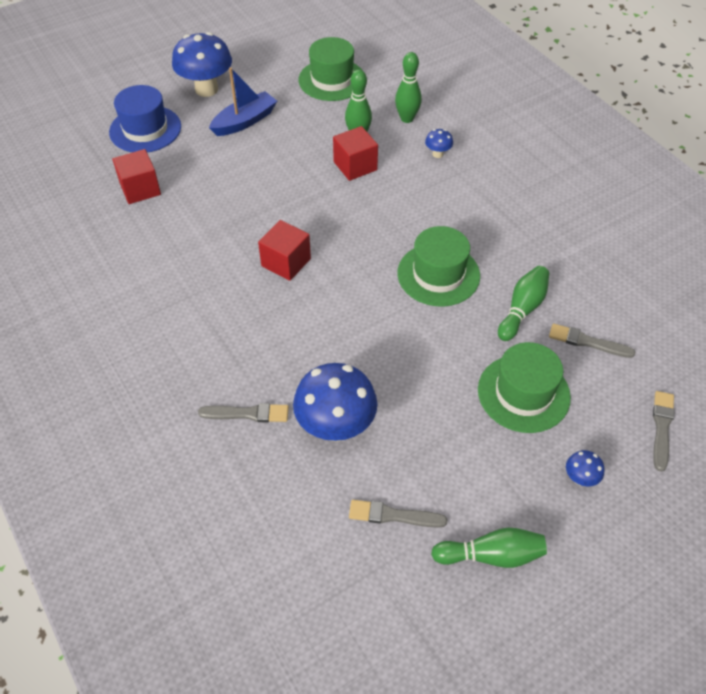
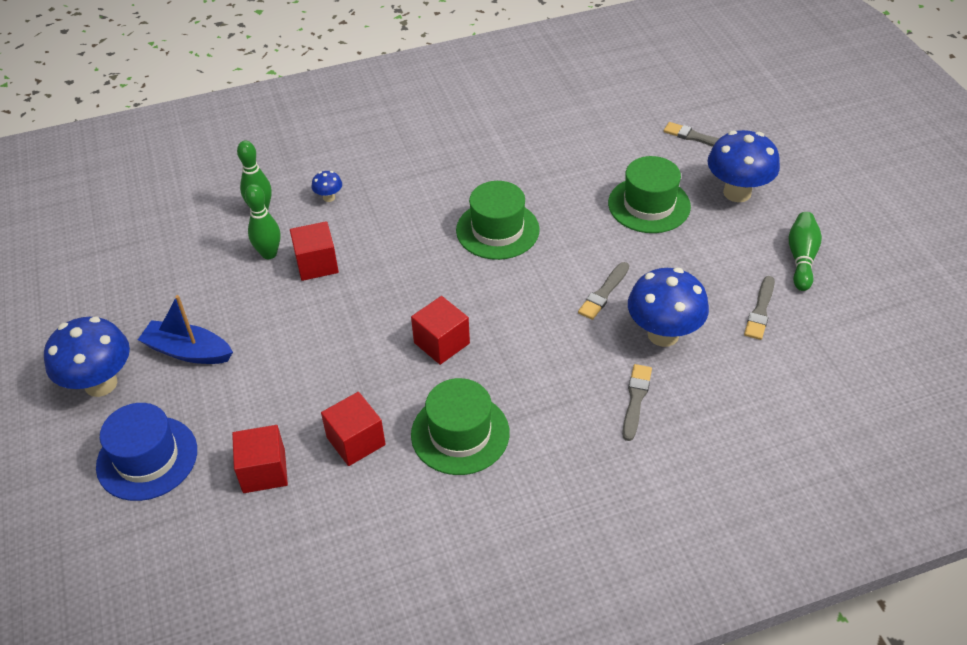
camera: 75 degrees left, 5 degrees down
(174, 232) = (356, 441): none -> red cube
(245, 121) = (188, 351): blue boat -> blue boat turned 45 degrees counterclockwise
(332, 80) = (156, 260): green hat -> green hat (460, 433)
(522, 309) = (557, 185): green bowling pin -> none
(580, 478) = (737, 193): blue mushroom -> blue mushroom, size x2.25
(587, 342) = (603, 155): grey brush -> grey brush (604, 293)

